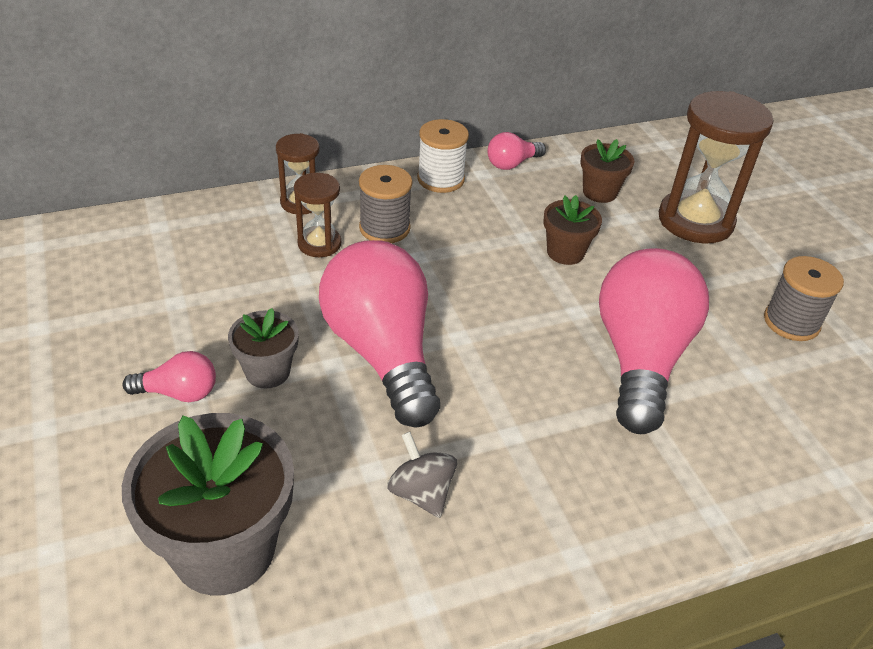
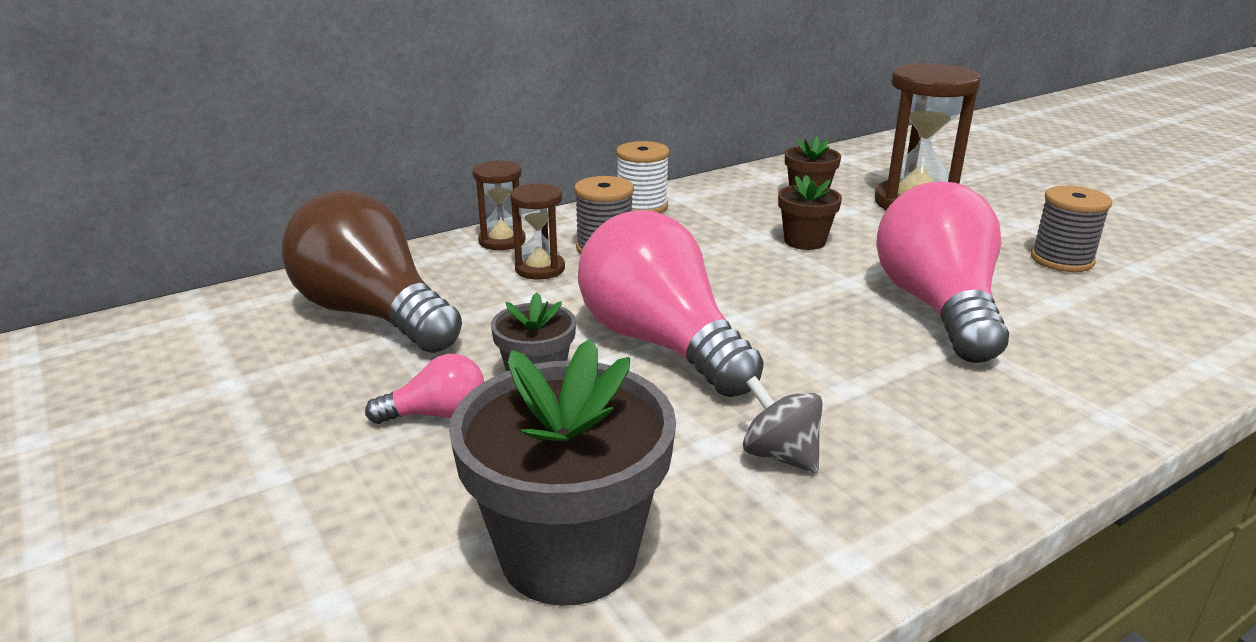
camera: 10 degrees left, 15 degrees down
(167, 272) = (373, 314): none -> brown light bulb
(512, 164) = (708, 187): pink light bulb -> none

